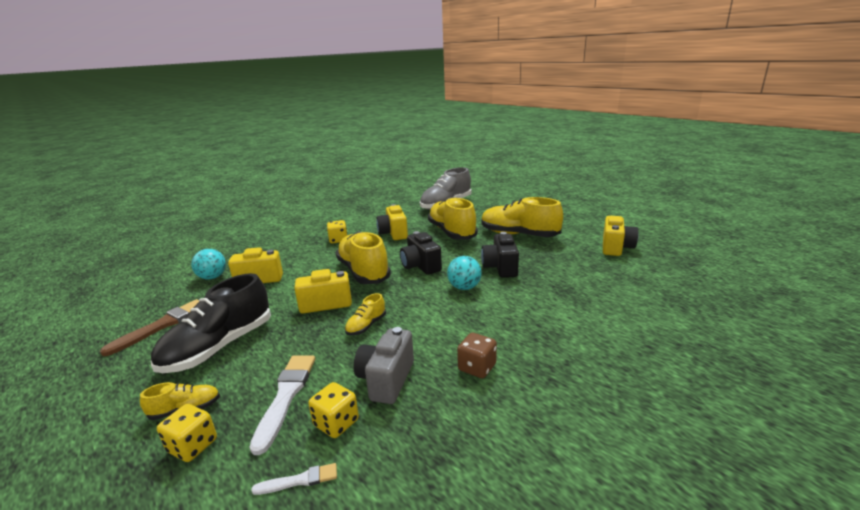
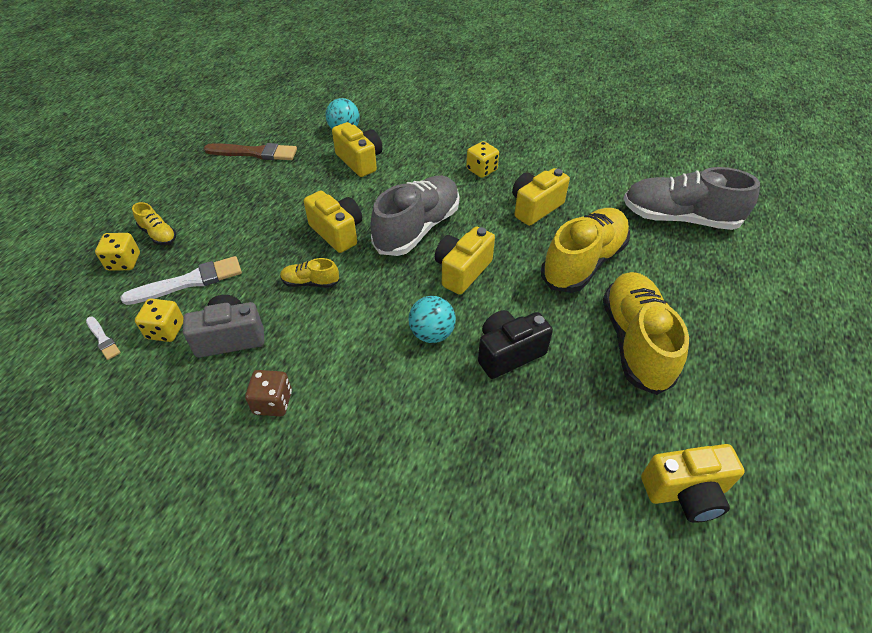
camera: 60 degrees right, 25 degrees up
(219, 347) = (238, 204): black shoe -> none
(363, 272) = (417, 228): yellow shoe -> grey shoe
(420, 266) = (462, 271): black camera -> yellow camera

